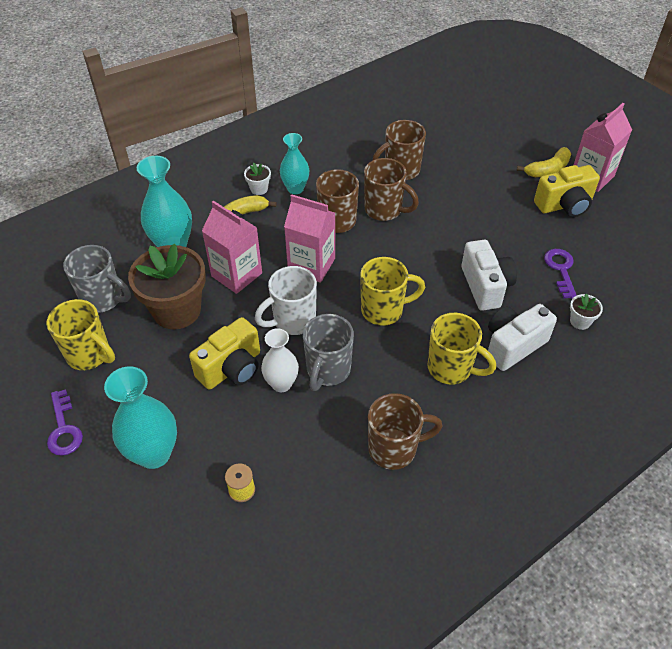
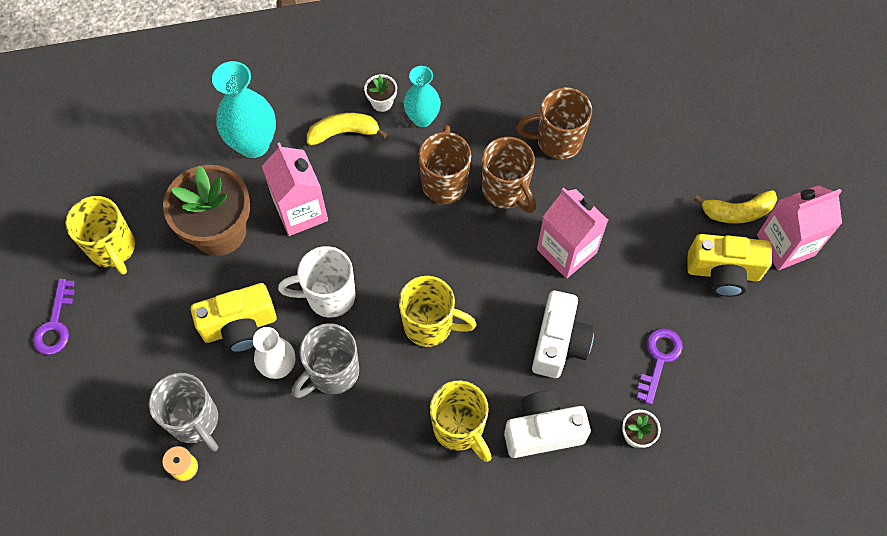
camera: 25 degrees right, 15 degrees up
(103, 299) = (154, 185): grey mug -> grey mug (195, 421)
(154, 454) = (123, 390): turquoise vase -> none
(311, 265) = (385, 232): pink carton -> pink carton (566, 251)
(394, 449) = (349, 493): brown mug -> none

